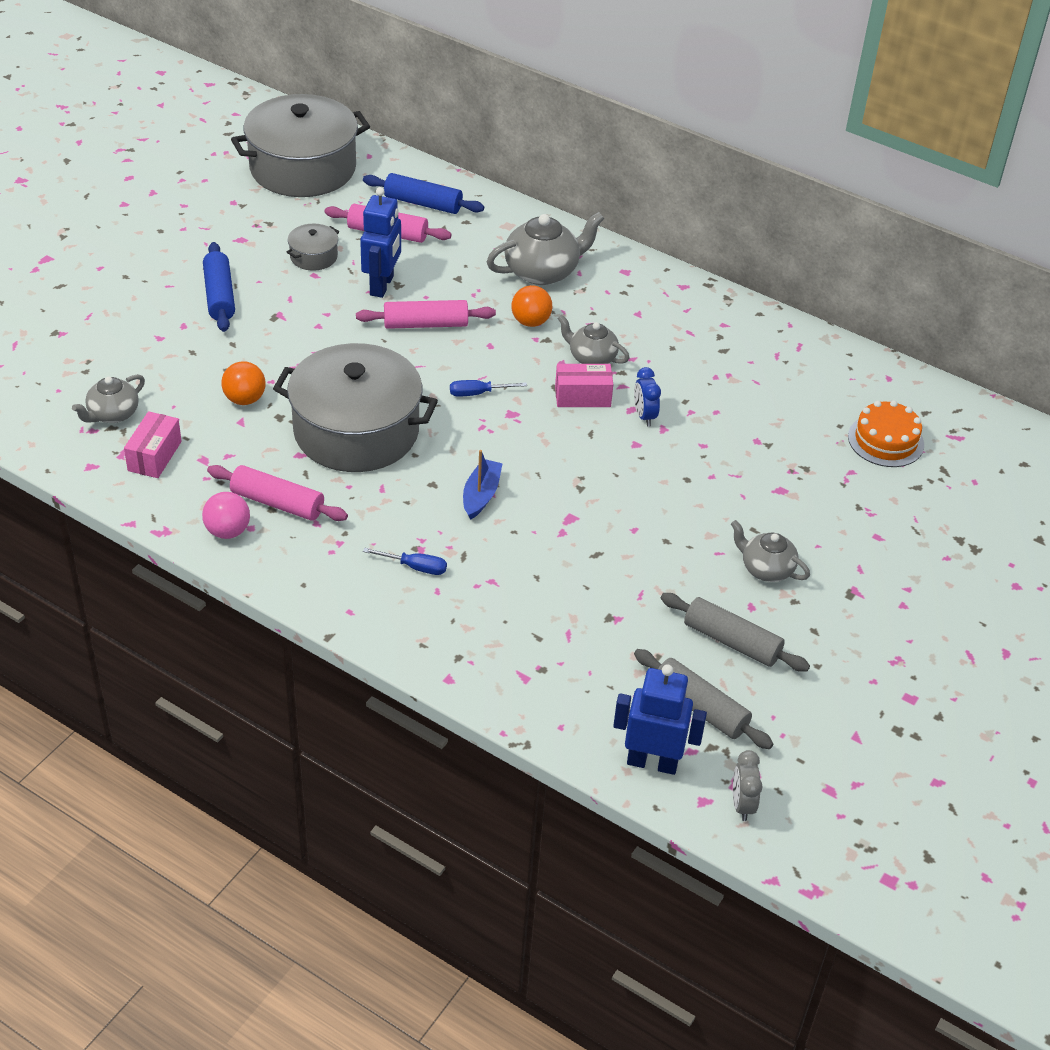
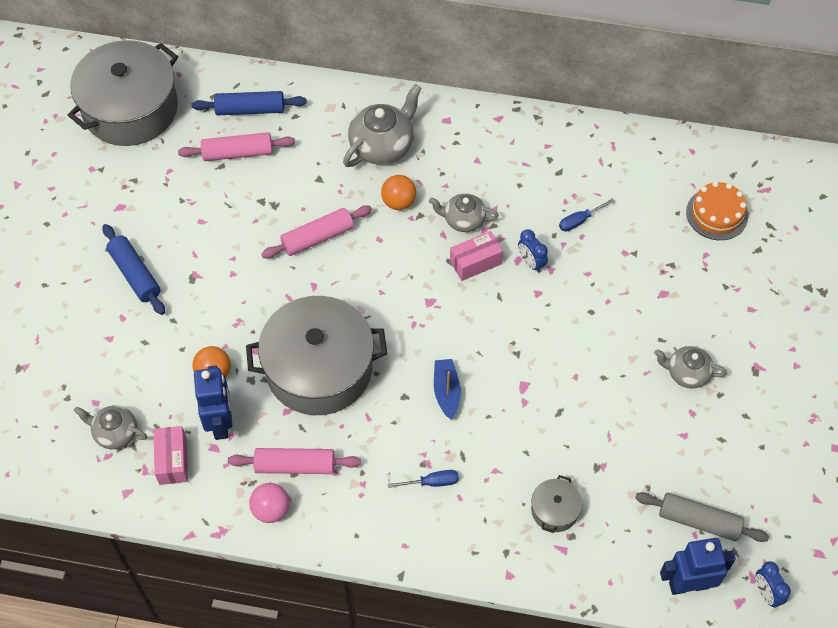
camera: 20 degrees left, 15 degrees up
(112, 414) = (115, 433): grey teapot -> grey teapot turned 90 degrees clockwise
(313, 256) = (190, 202): grey pot -> grey pot (554, 510)
(382, 285) = (262, 211): blue robot -> blue robot (220, 423)
(478, 393) = (394, 292): blue screwdriver -> blue screwdriver (579, 221)
(731, 641) = (693, 451): grey rolling pin -> none
(742, 804) = (766, 593): grey clock -> blue clock

